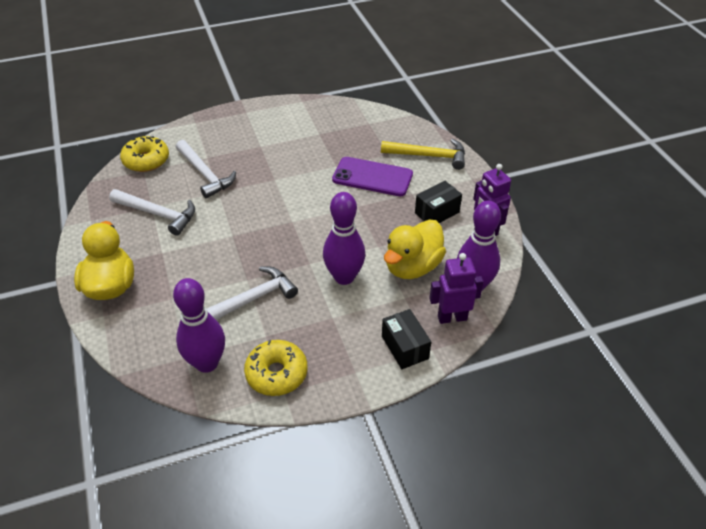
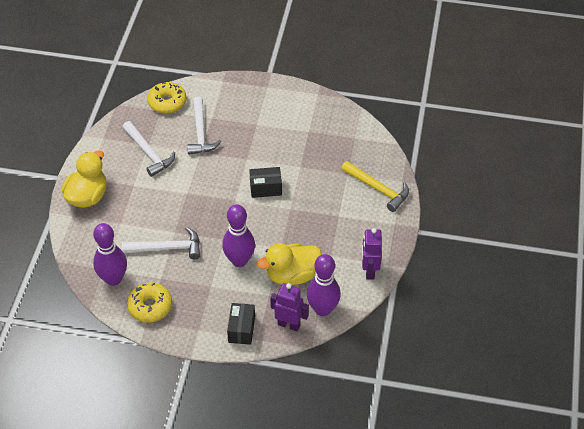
camera: 30 degrees right, 5 degrees up
(372, 177) = (319, 189): purple phone -> none
(437, 212) = (344, 240): black box -> black box (265, 188)

